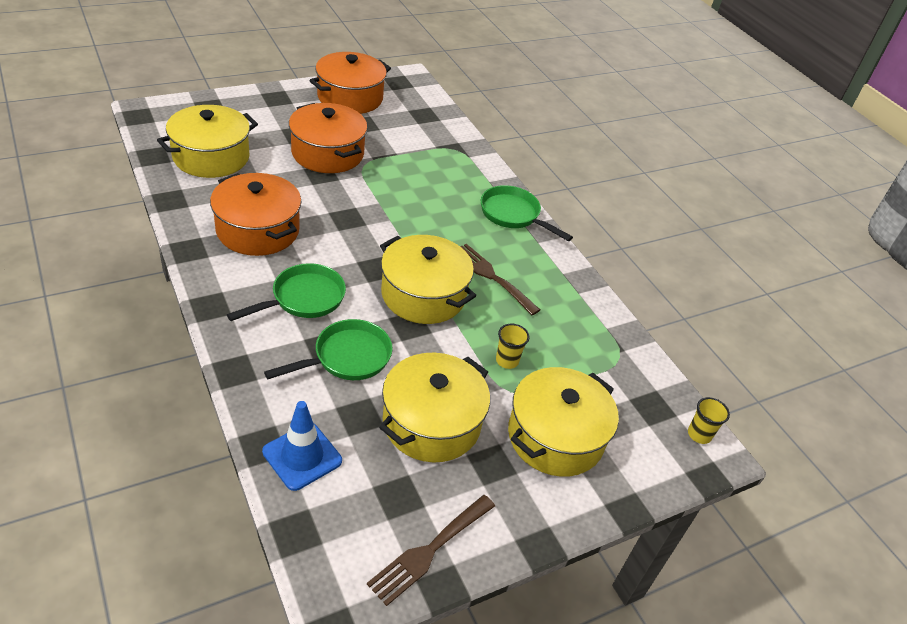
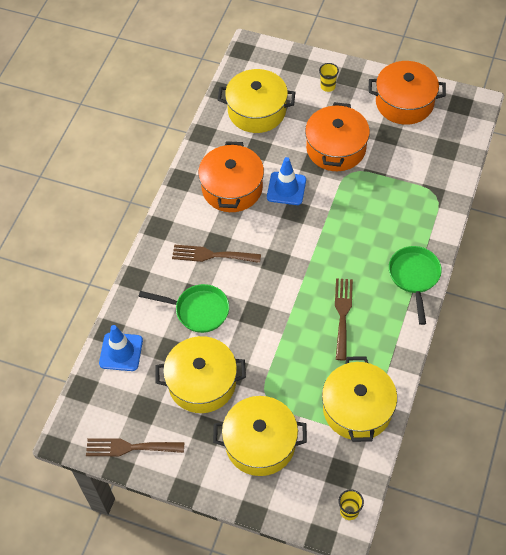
camera: 55 degrees right, 15 degrees up
(303, 299) = (212, 255): green pan -> brown fork
(316, 205) = (286, 188): none -> blue traffic cone
(423, 295) = (284, 299): yellow pot -> yellow pot (357, 409)
(507, 360) = (286, 378): yellow cup -> yellow cup (328, 86)

